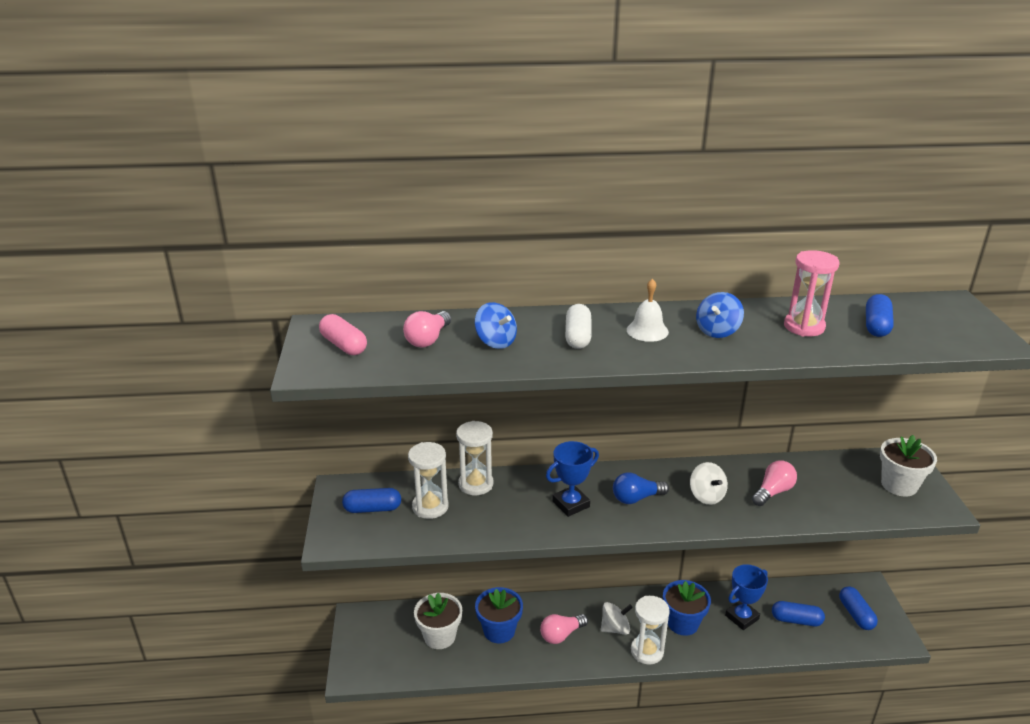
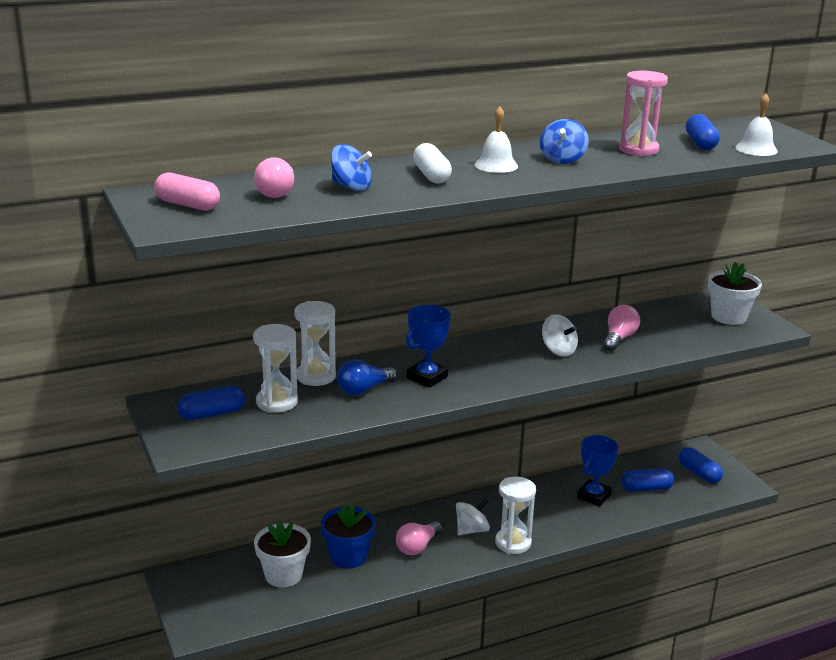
camera: 20 degrees left, 5 degrees down
(636, 498) = (491, 363): blue light bulb -> blue light bulb (364, 389)
(682, 623) = (538, 512): blue flower pot -> none
(934, 342) = (756, 149): none -> white bell

